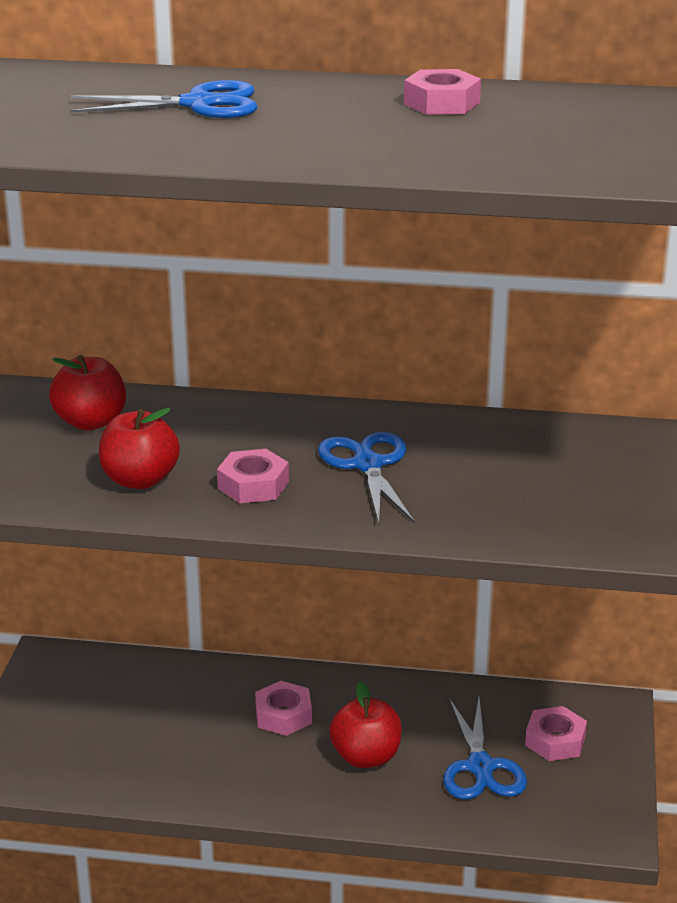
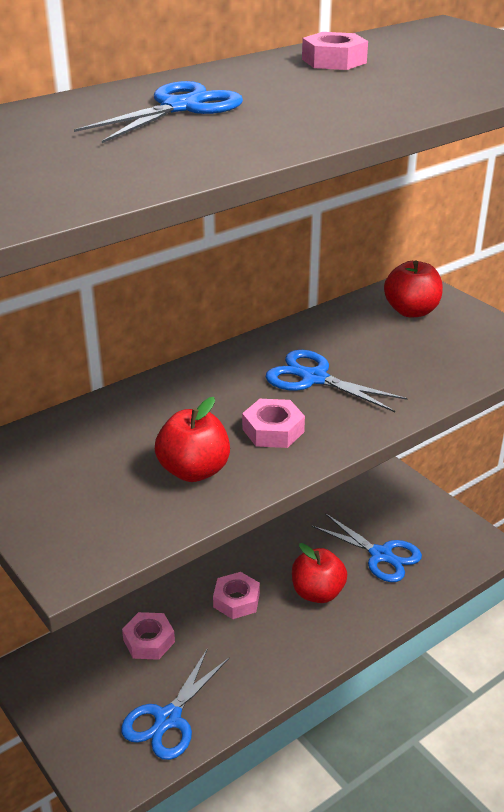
camera: 45 degrees left, 5 degrees up
(91, 422) = (80, 449): red apple -> red apple (411, 311)
(98, 763) = (168, 719): none -> blue scissors
(555, 741) = (393, 514): pink nut -> pink nut (149, 641)

